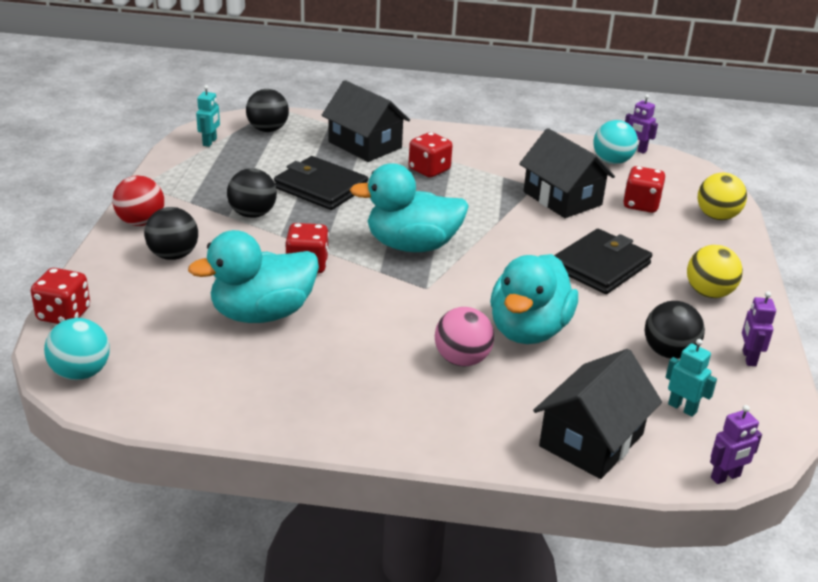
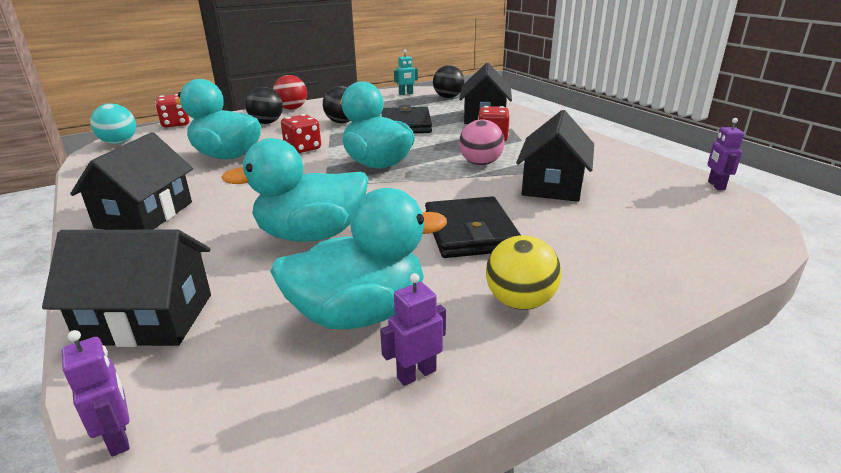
camera: 55 degrees right, 5 degrees down
(375, 402) = (145, 215): none -> black house
(462, 360) = (234, 224): pink ball -> pink ball (480, 163)
(600, 266) = (470, 232): black wallet -> black wallet turned 75 degrees clockwise
(612, 161) = (665, 183): turquoise ball -> none
(641, 205) = (620, 216): red dice -> none
(669, 352) = (359, 314): black ball -> turquoise duck
(682, 408) = (253, 356): turquoise robot -> none
(717, 217) = (691, 259): yellow ball -> none
(725, 477) = (119, 438): purple robot -> purple robot turned 150 degrees counterclockwise

